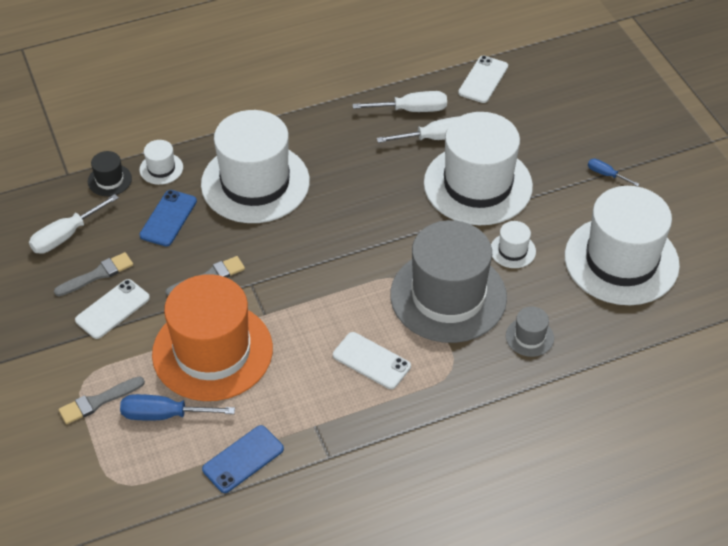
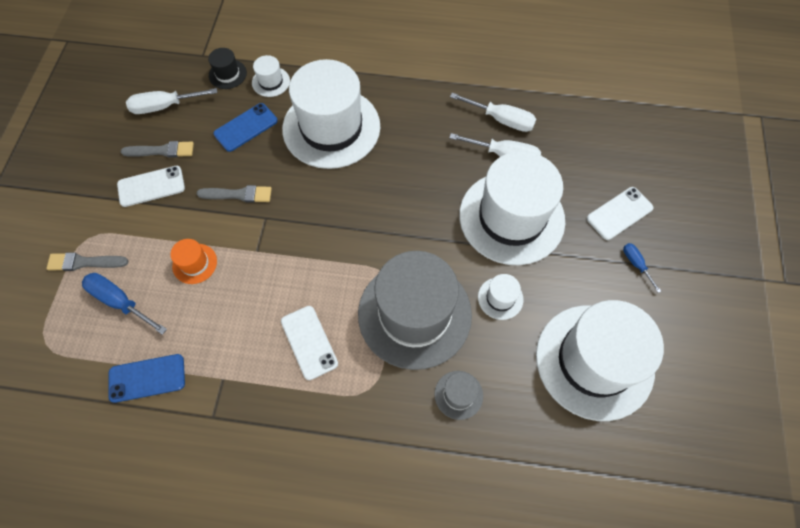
camera: 30 degrees right, 15 degrees up
(212, 351) = (194, 263): orange hat -> orange hat, size x0.41
(483, 79) = (582, 118): white phone -> white phone (619, 213)

